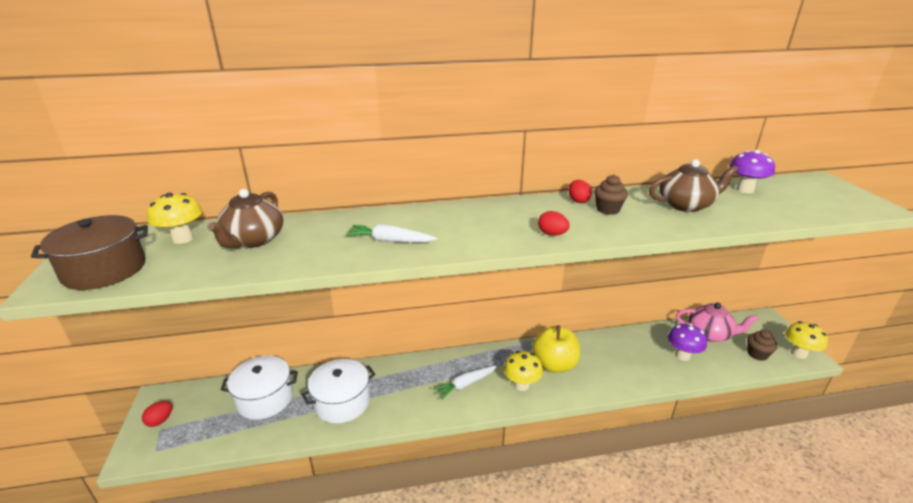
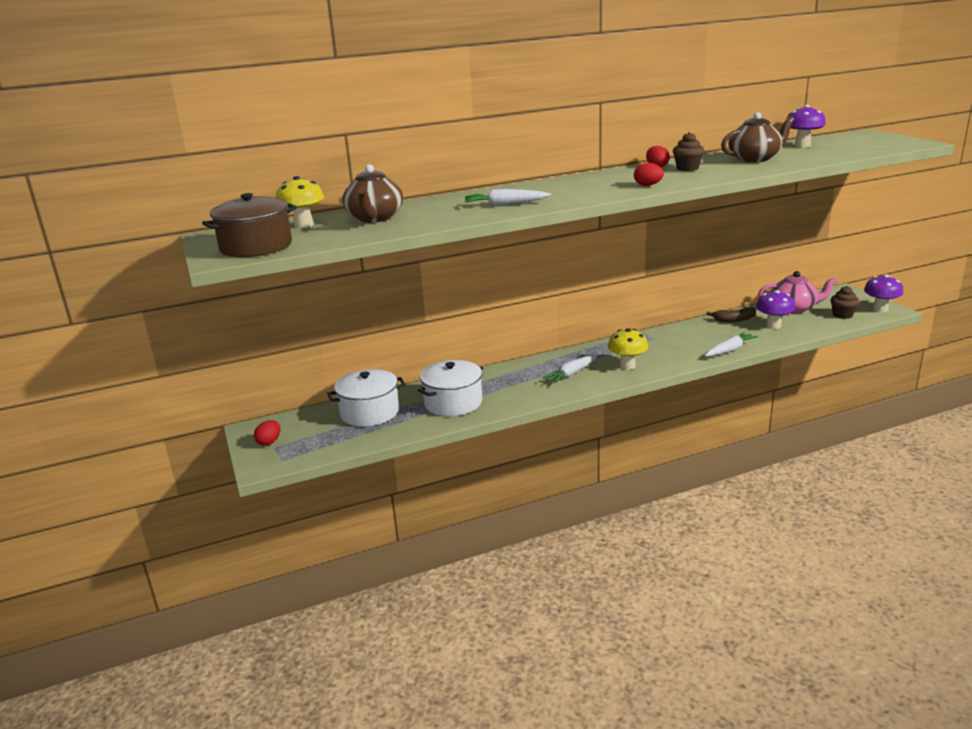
camera: 10 degrees left, 5 degrees down
(554, 364) = (652, 349): yellow apple -> none
(629, 383) = (730, 350): none -> white carrot
(646, 339) = (734, 320): none -> brown banana
(799, 353) = (880, 309): yellow mushroom -> purple mushroom

